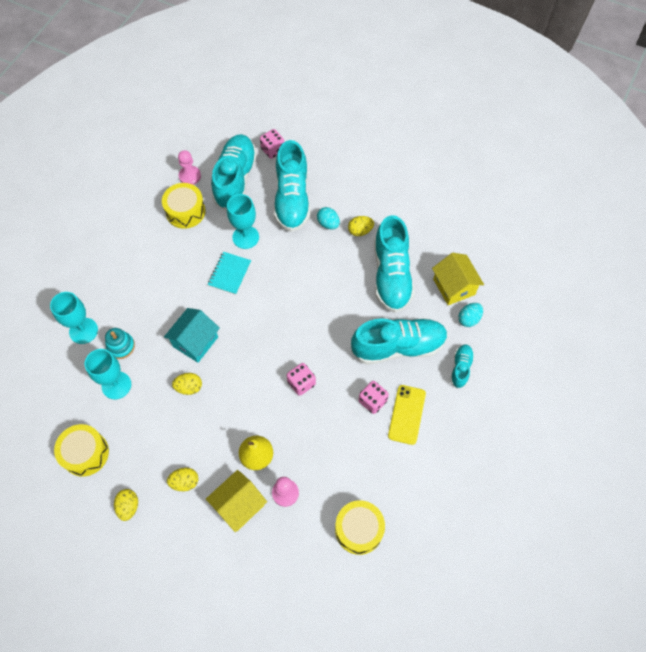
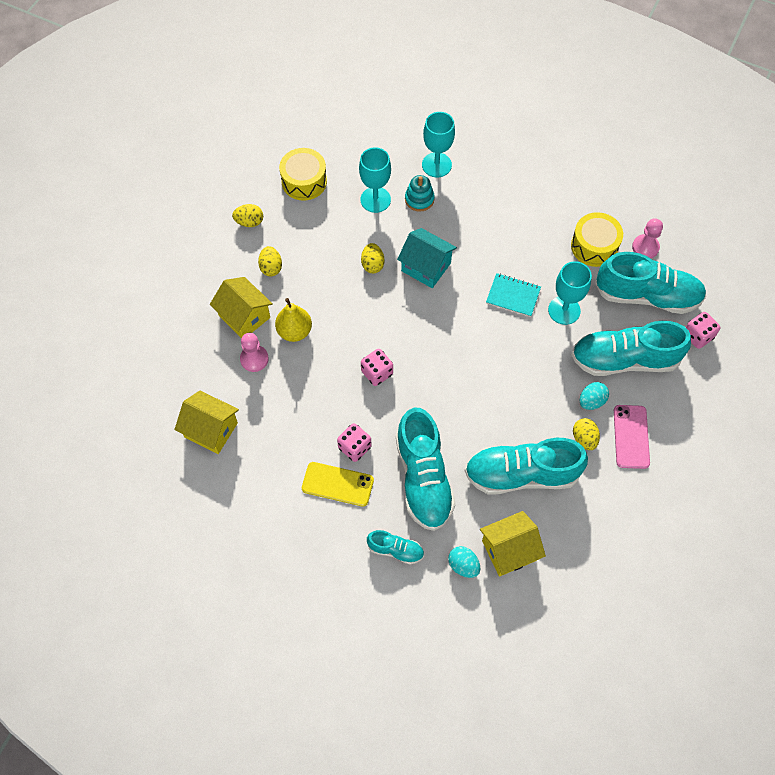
camera: 90 degrees right, 0 degrees up
(357, 200) = (631, 436): none -> pink phone
(359, 529) = (211, 430): yellow drum -> yellow house

